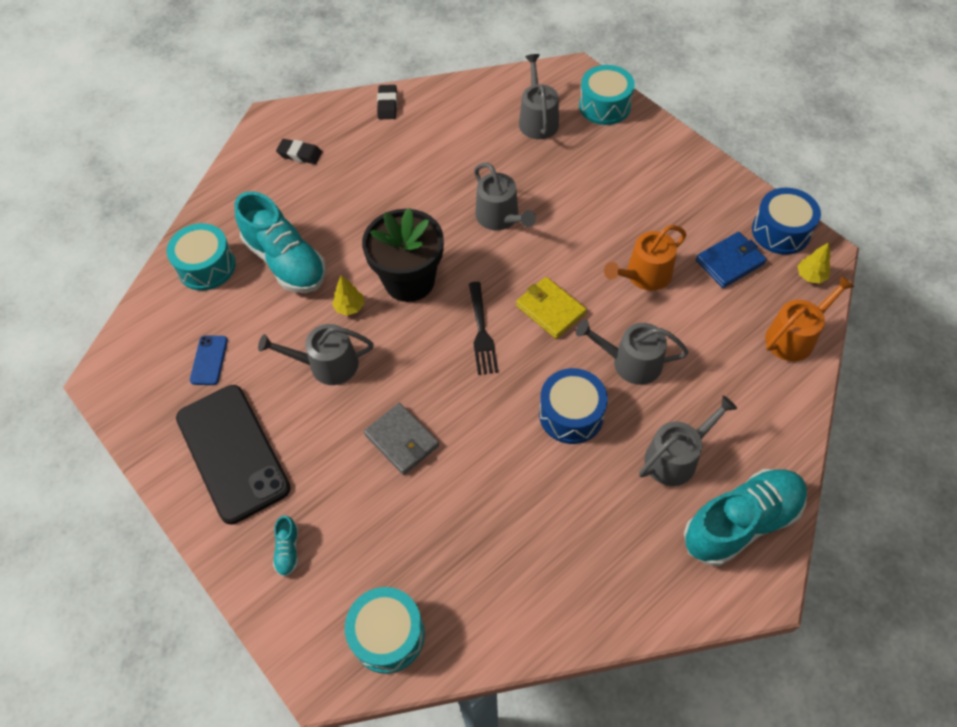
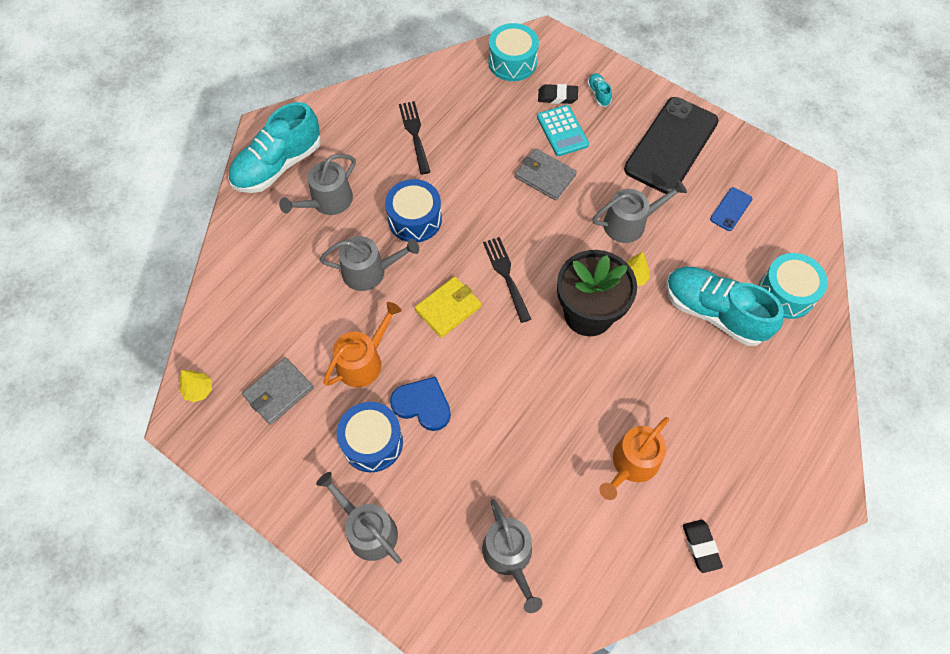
camera: 165 degrees right, 5 degrees up
(209, 360) = (731, 209): blue phone -> blue phone turned 45 degrees clockwise
(232, 453) = (671, 145): black phone -> black phone turned 75 degrees clockwise
(300, 154) = (768, 447): black eraser -> black eraser (557, 96)
(358, 501) = (562, 131): none -> turquoise calculator
(500, 217) = (520, 403): grey watering can -> grey watering can (368, 530)
(550, 309) = (448, 308): yellow wallet -> yellow wallet turned 75 degrees counterclockwise
(553, 535) = (414, 134): none -> black fork
(591, 230) = (422, 405): none -> blue heart
(604, 106) = (430, 598): turquoise drum -> none
(730, 262) = (278, 392): blue wallet -> grey wallet
(780, 231) = (223, 440): blue drum -> blue drum (372, 442)
(794, 337) = (222, 322): orange watering can -> orange watering can (632, 464)

